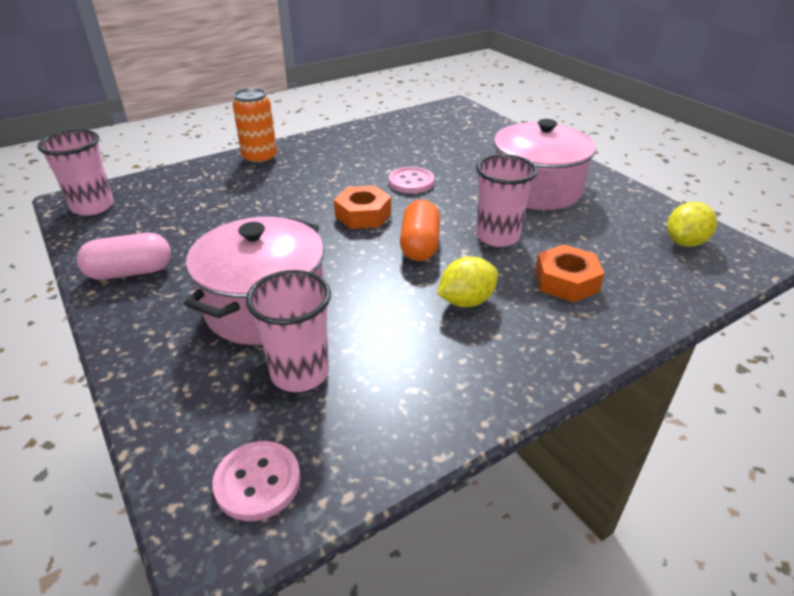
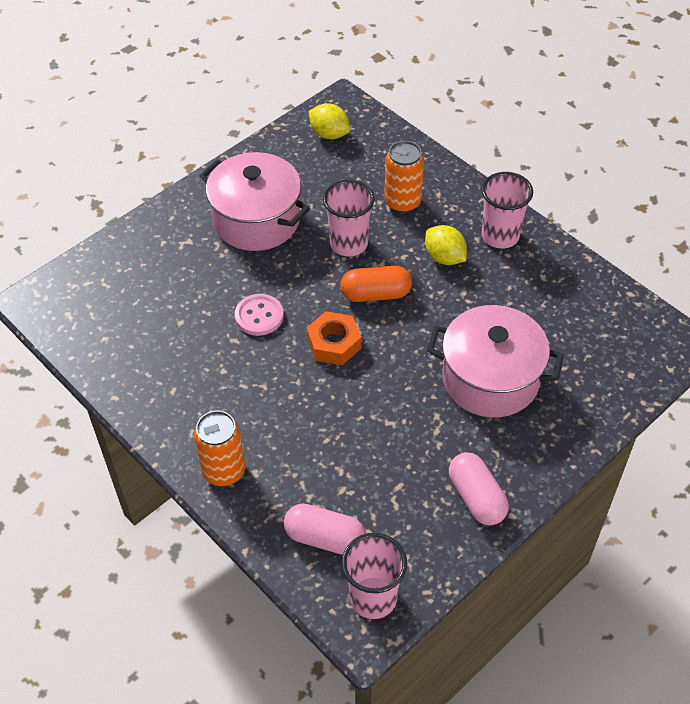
camera: 100 degrees left, 15 degrees up
(165, 192) = (324, 538): none -> pink capsule
(257, 482) = (639, 335): pink button -> none
(300, 373) = (551, 337): pink cup -> pink cup (500, 236)
(566, 281) = (402, 202): orange nut -> orange can

